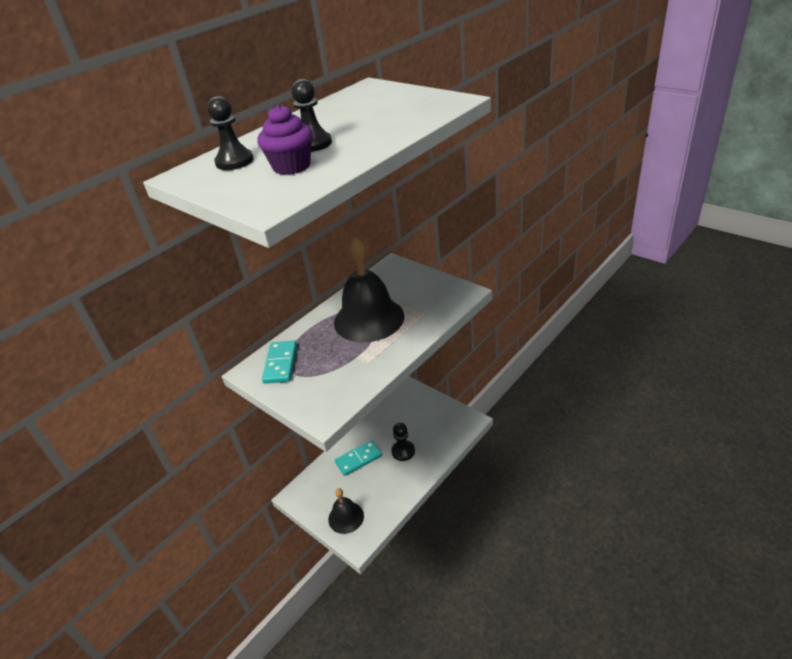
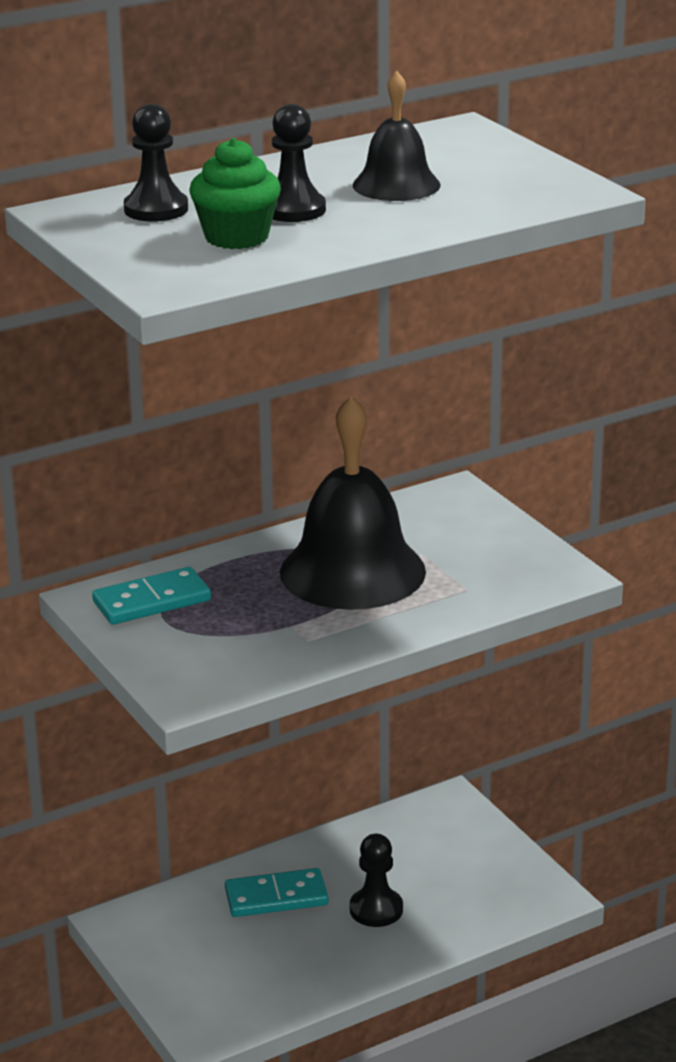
camera: 15 degrees right, 10 degrees down
(280, 364) = (151, 601): turquoise domino -> turquoise domino turned 45 degrees clockwise
(291, 166) = (236, 237): purple cupcake -> green cupcake
(346, 517) = (201, 986): black bell -> black bell (396, 185)

